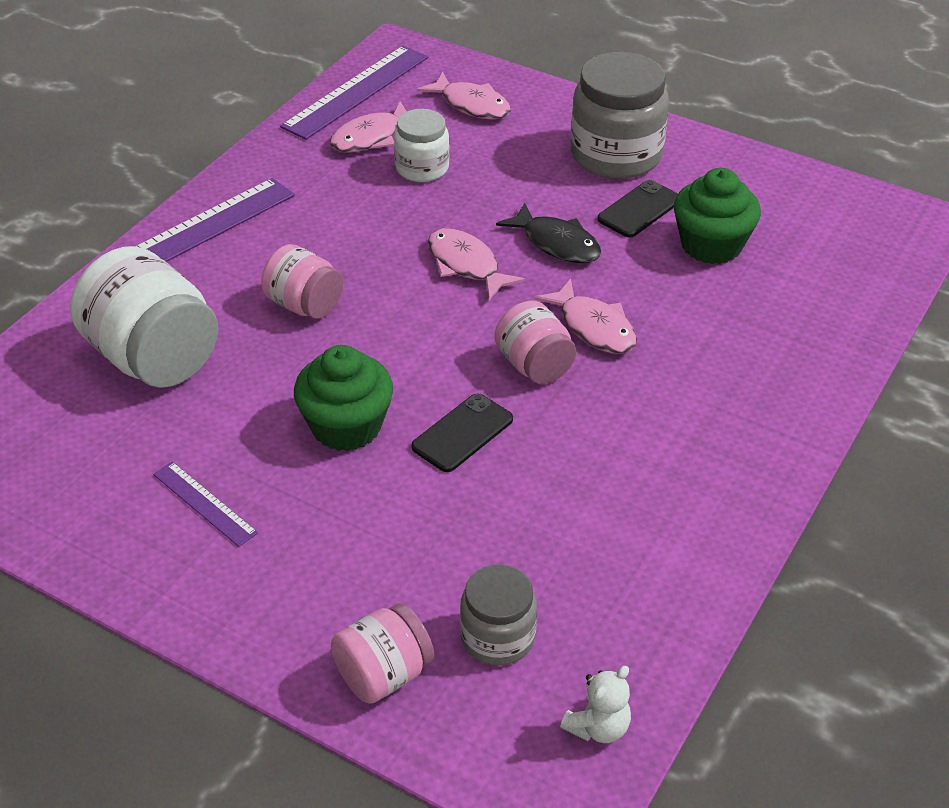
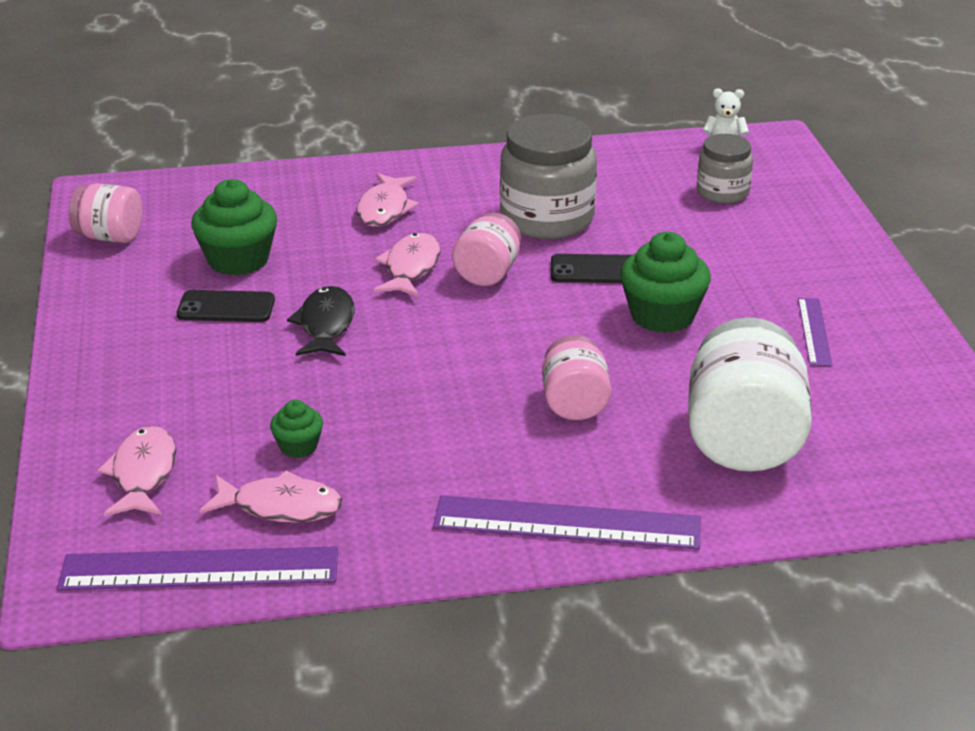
camera: 130 degrees left, 10 degrees down
(383, 674) = (804, 212): pink jar -> pink jar (110, 237)
(422, 168) = (298, 446): white jar -> green cupcake
(466, 265) = (413, 353): pink fish -> pink fish (385, 209)
(616, 155) = (148, 351): grey jar -> grey jar (547, 218)

